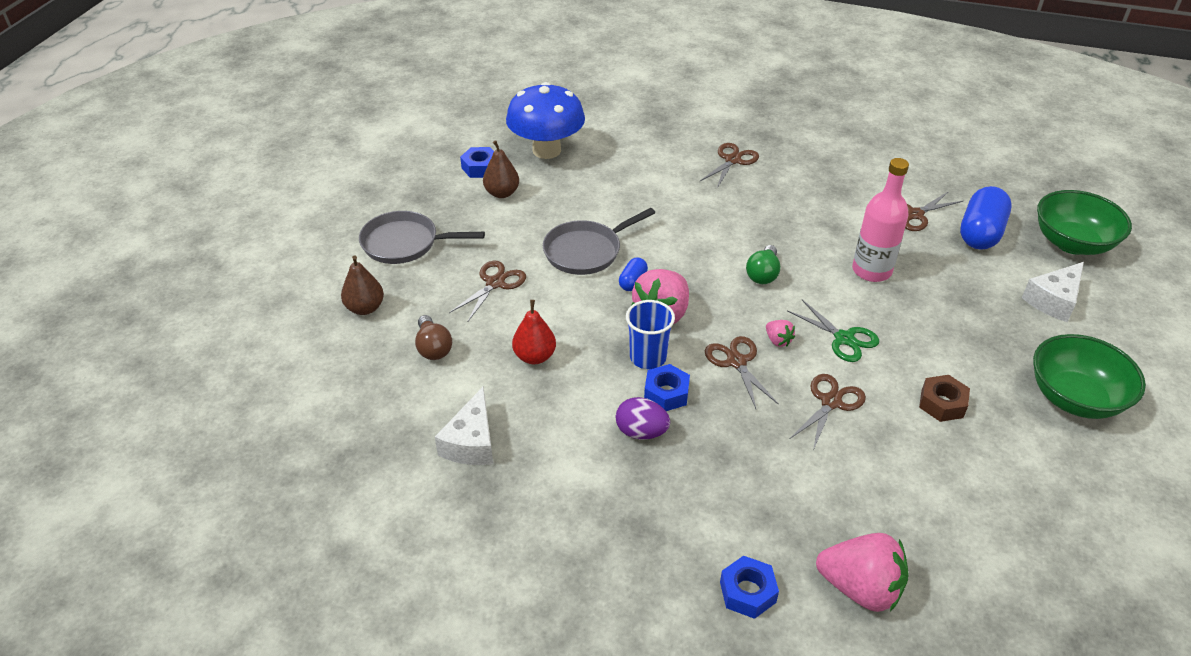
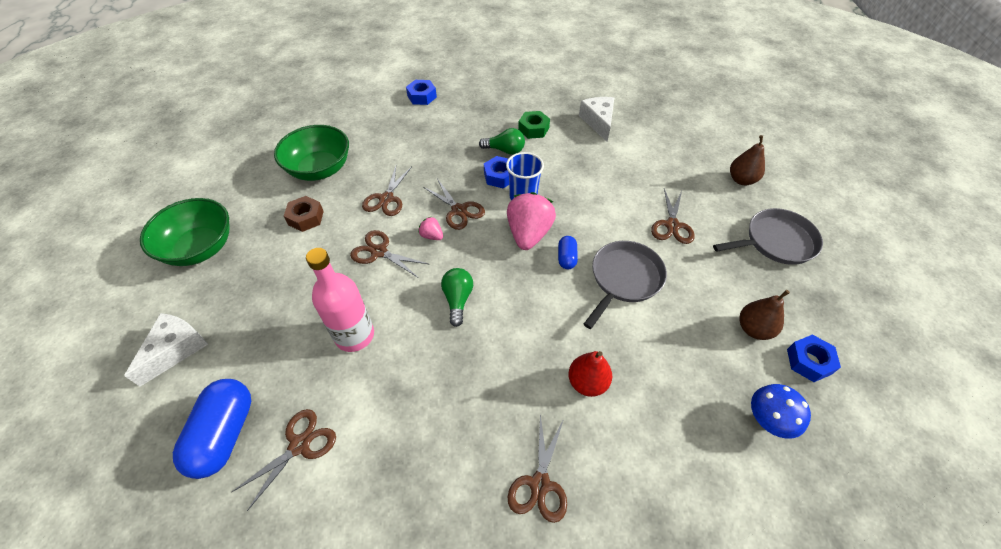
camera: 160 degrees right, 10 degrees up
(433, 348) = (669, 166): brown light bulb -> none
(534, 356) = (599, 177): red pear -> red pear (587, 382)
(546, 150) = (768, 420): blue mushroom -> blue mushroom, size x0.53
(579, 458) = (533, 129): none -> green nut
(641, 432) = (505, 150): purple egg -> green light bulb
(844, 339) = (379, 252): green scissors -> brown scissors
(860, 588) = (365, 110): pink strawberry -> none
(1072, 243) = (114, 452): green bowl -> green bowl (320, 169)

